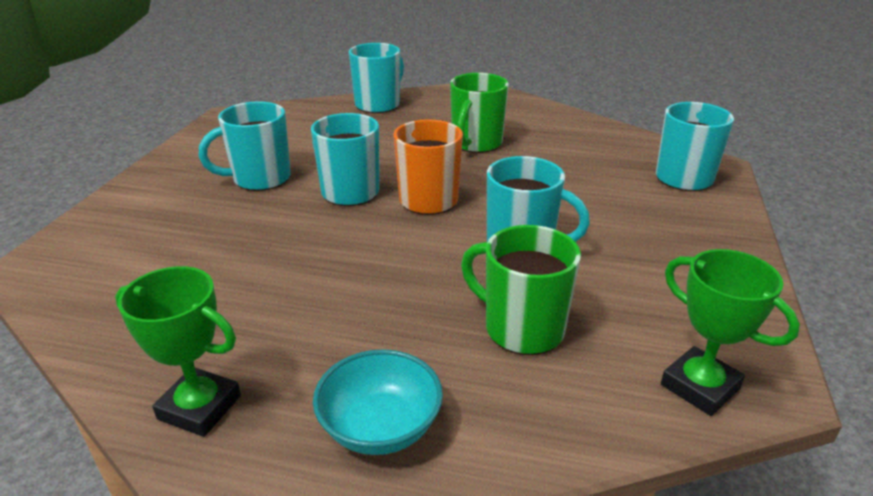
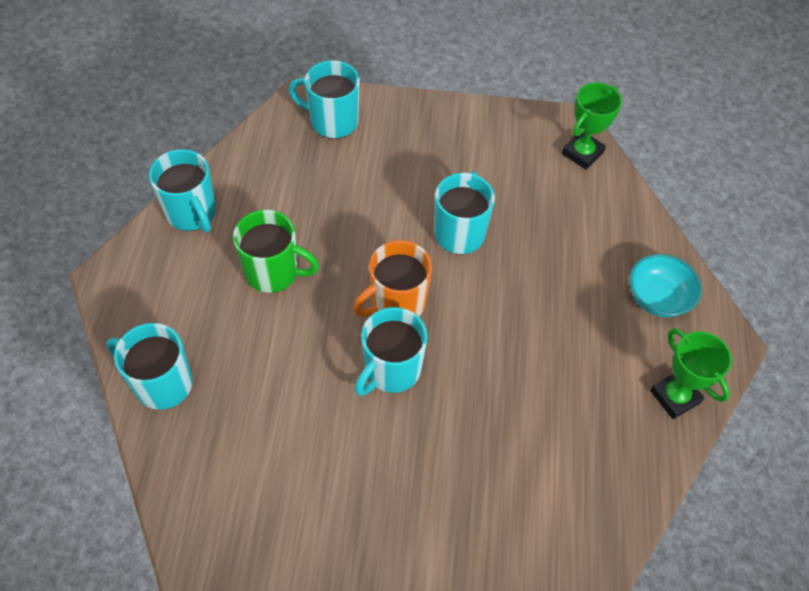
camera: 100 degrees left, 25 degrees up
(199, 407) = (675, 396): green trophy -> green trophy turned 45 degrees counterclockwise
(260, 179) = (375, 461): turquoise mug -> turquoise mug (192, 213)
(521, 328) = (555, 232): green mug -> none

